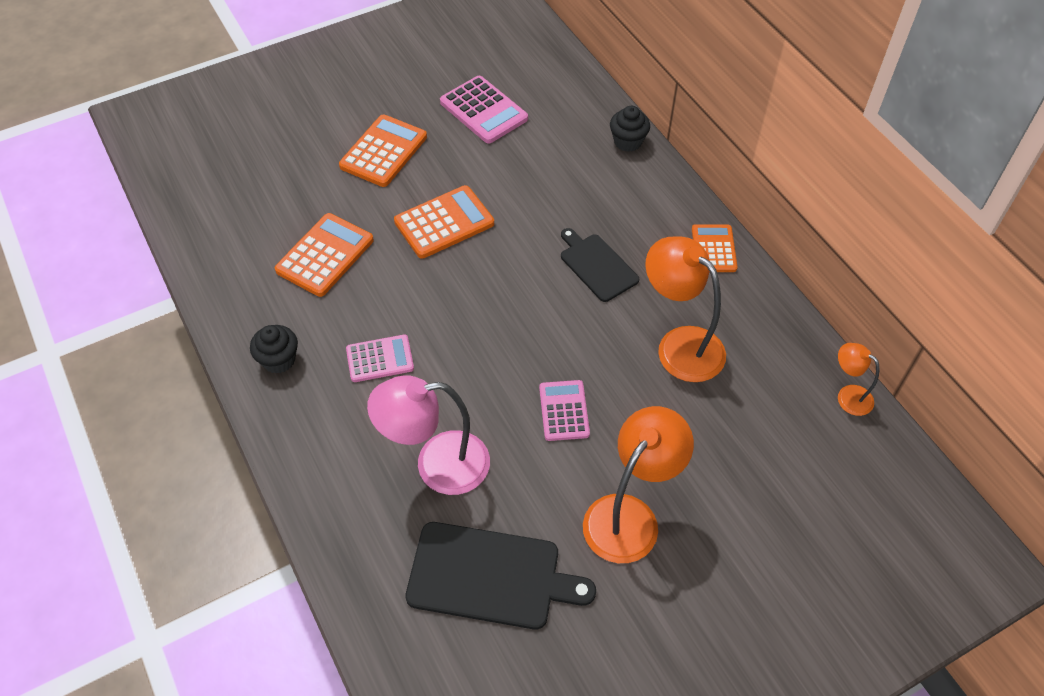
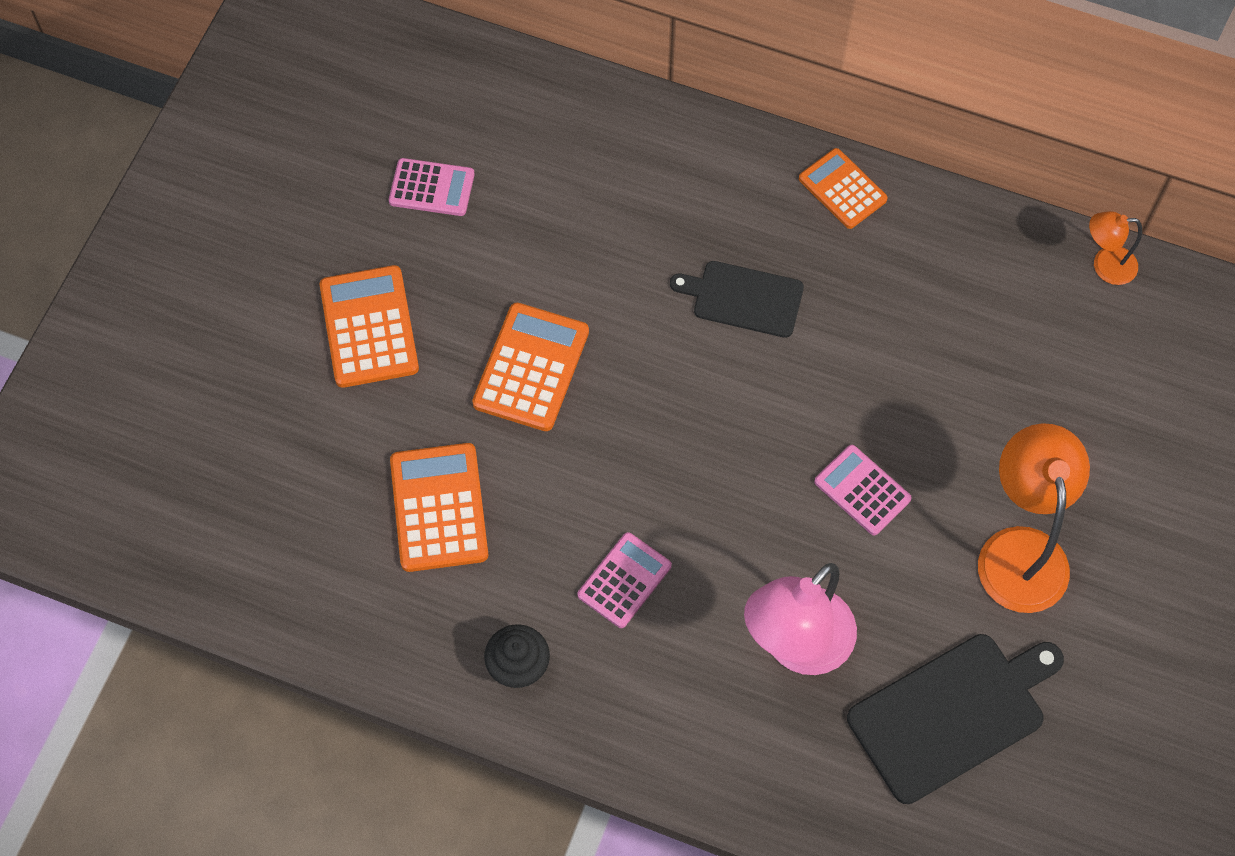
camera: 40 degrees left, 10 degrees up
(483, 110) = (432, 188): pink calculator -> pink calculator, size x0.67
(628, 141) = (634, 115): black cupcake -> none
(680, 345) = (906, 329): orange lamp -> none

